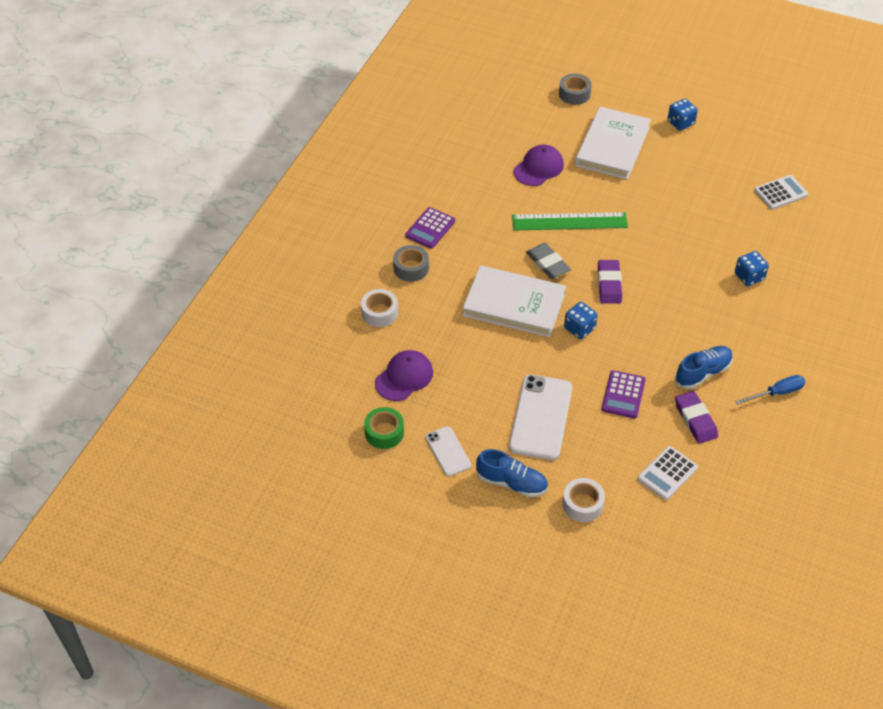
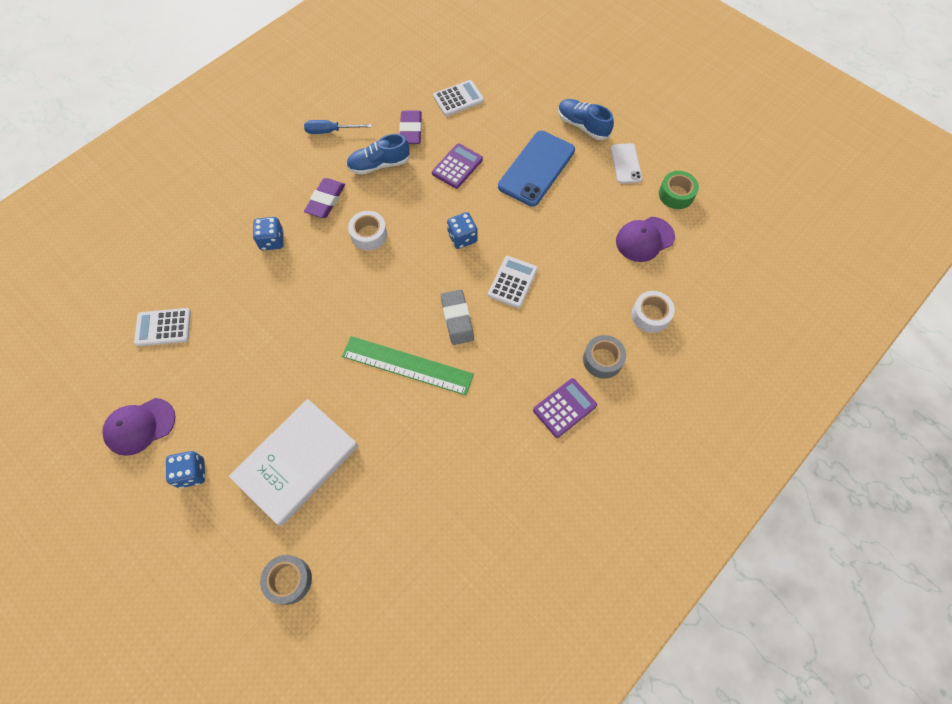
camera: 160 degrees left, 15 degrees up
(514, 304) = (512, 282): white book -> white calculator
(538, 168) = (402, 458): purple cap -> purple cap (140, 426)
(541, 417) = (536, 168): white phone -> blue phone
(582, 504) = (535, 96): white tape -> white tape (369, 235)
(609, 284) = (409, 275): purple eraser -> purple eraser (326, 200)

